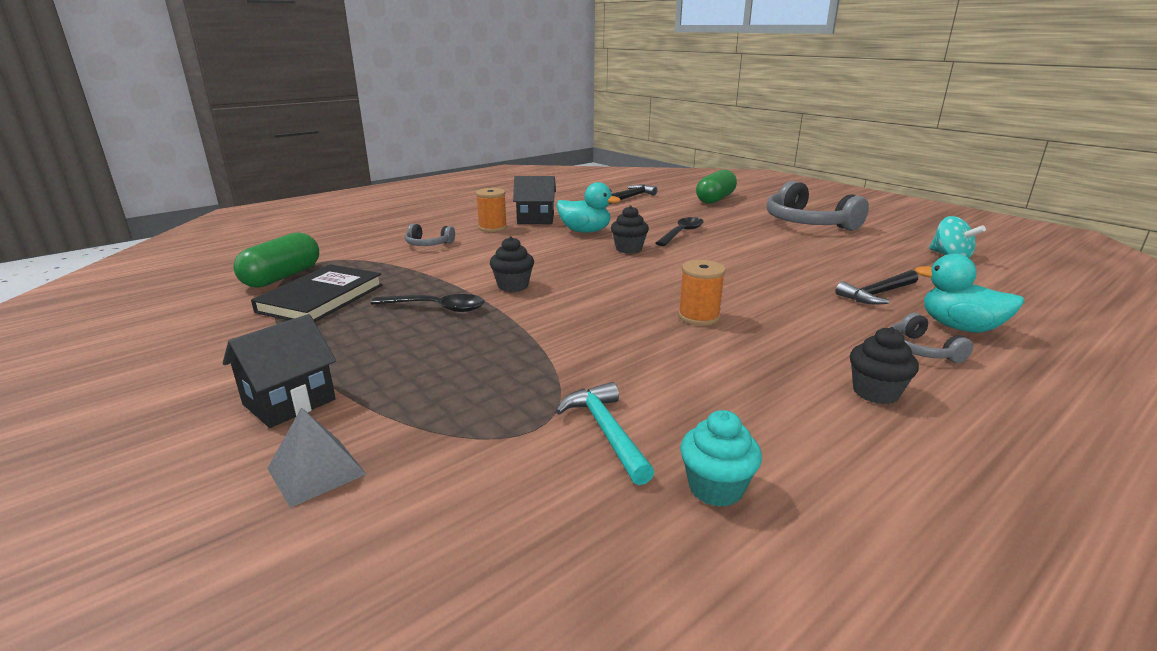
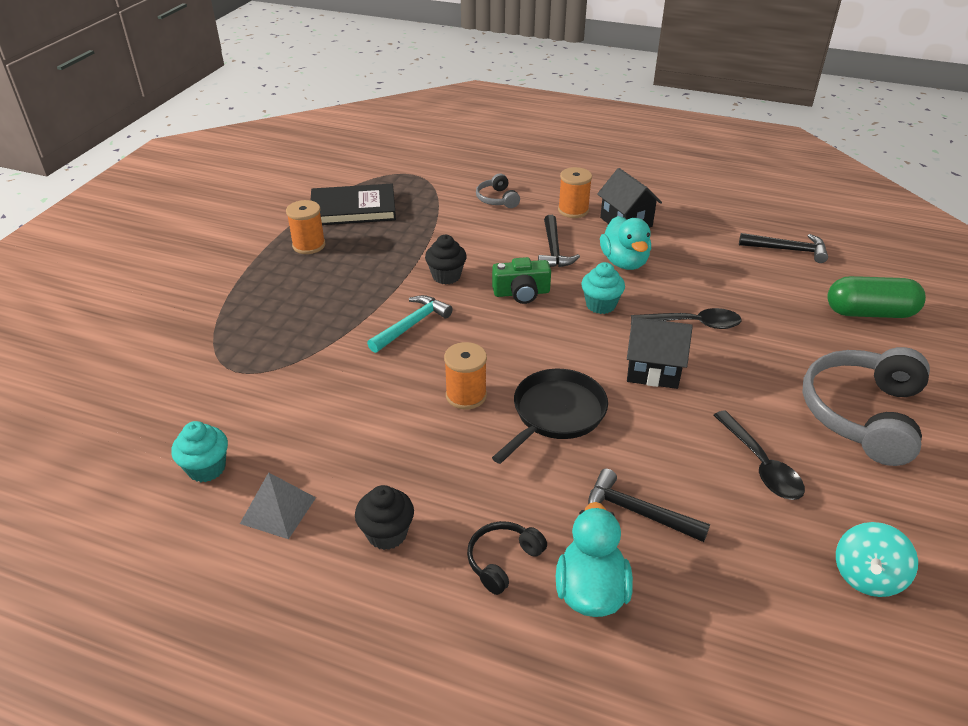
camera: 60 degrees right, 15 degrees up
(282, 277) = (374, 176): green capsule -> none
(289, 402) = (216, 270): black house -> black house (653, 370)
(316, 471) = (157, 314): grey pyramid -> grey pyramid (278, 510)
(346, 334) = (309, 245): none -> orange spool
(437, 308) = (376, 260): black spoon -> black spoon (761, 465)
(536, 245) = (553, 250): none -> black hammer
(579, 267) = (521, 293): none -> green camera
(606, 432) = (247, 402): turquoise hammer -> turquoise hammer (412, 325)
(628, 249) = (600, 305): black cupcake -> turquoise cupcake
(749, 292) = (556, 414): none -> black pan
(921, 350) = (503, 560): grey headphones -> black headphones

